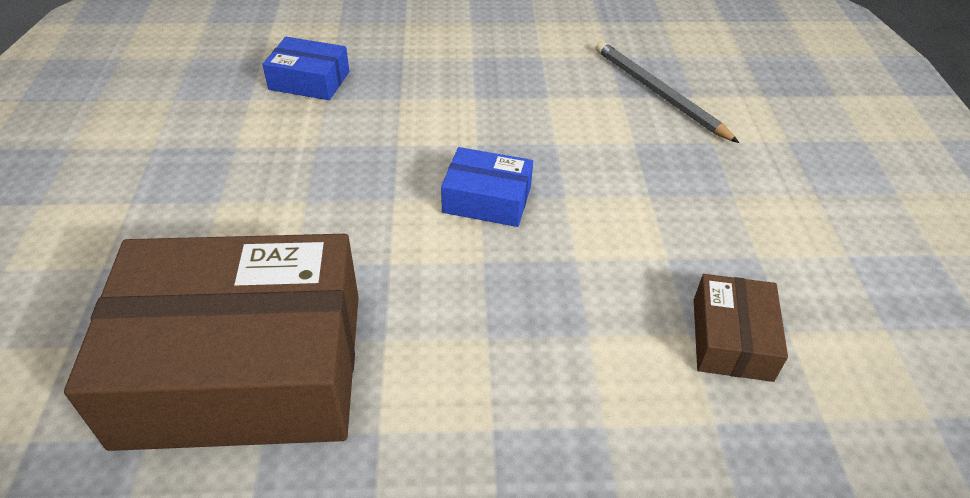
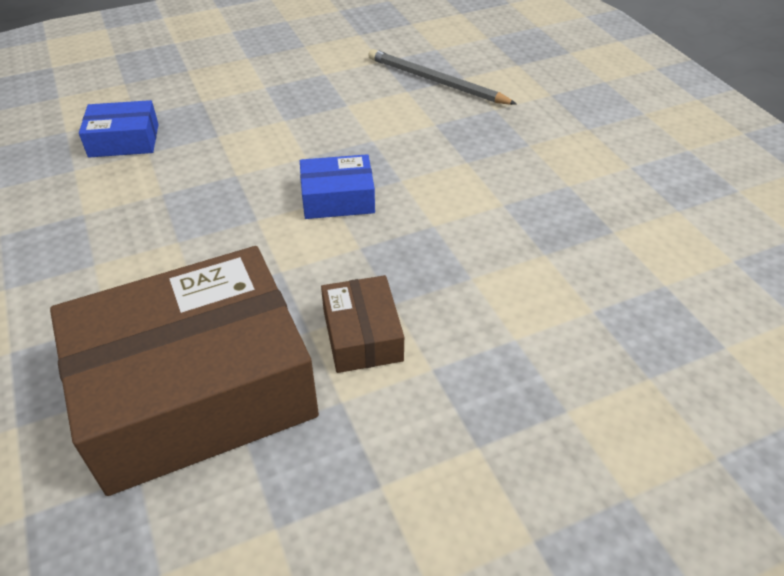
camera: 20 degrees left, 0 degrees up
(732, 339) = (577, 249): brown box -> brown box (362, 335)

